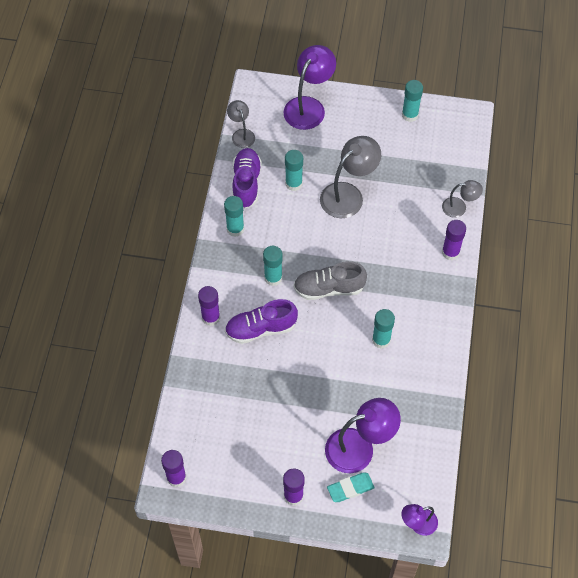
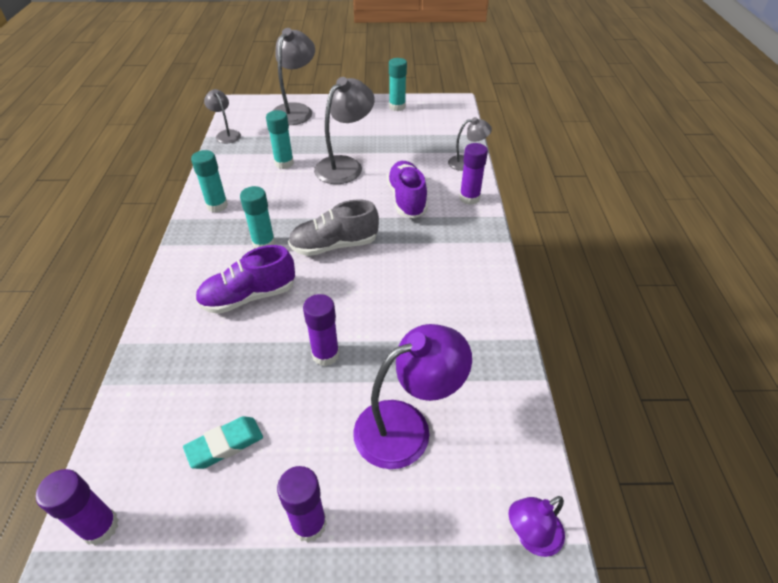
camera: 10 degrees left, 15 degrees down
(211, 317) = (181, 293): purple glue stick -> purple glue stick (325, 354)
(246, 183) = (231, 168): purple shoe -> purple shoe (407, 199)
(309, 106) = (296, 110): purple lamp -> grey lamp
(350, 488) = (404, 494): turquoise eraser -> turquoise eraser (225, 445)
(381, 340) = (409, 288): turquoise glue stick -> none

